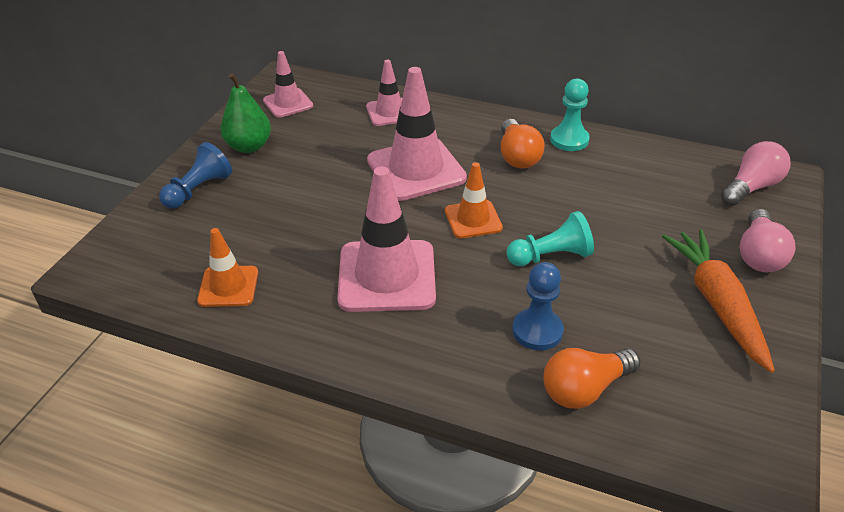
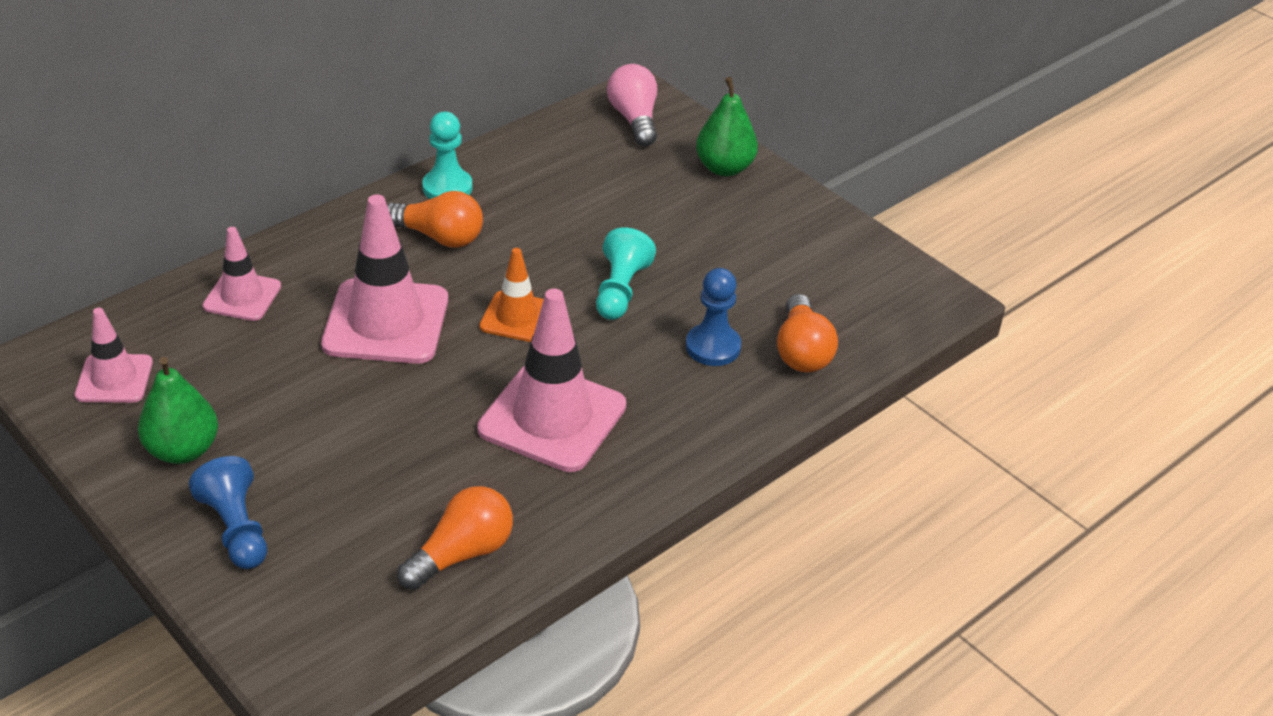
camera: 65 degrees left, 0 degrees up
(228, 286) = (461, 554): orange traffic cone -> orange light bulb
(717, 304) = (763, 224): orange carrot -> none
(759, 255) = (724, 168): pink light bulb -> green pear

